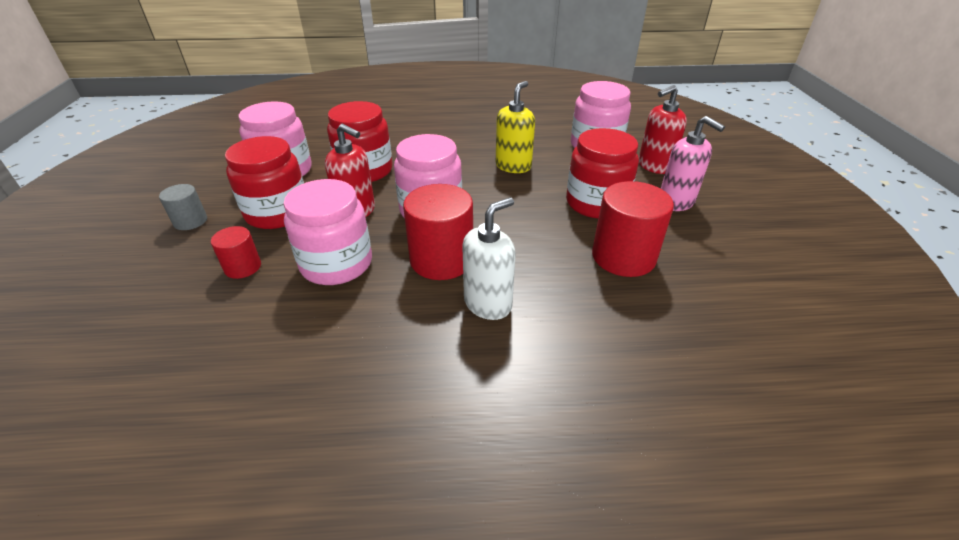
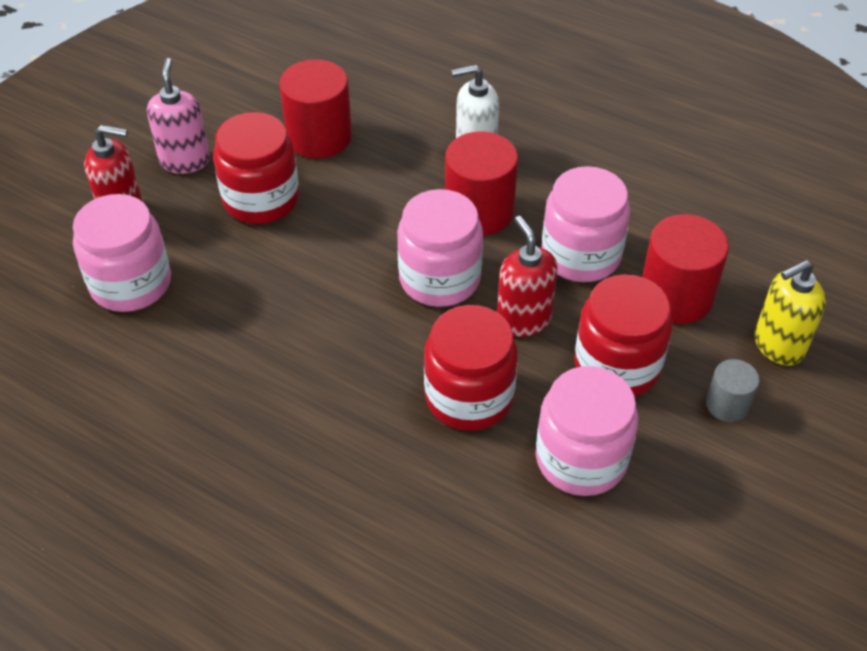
camera: 145 degrees left, 10 degrees up
(243, 267) = (675, 296): red cylinder -> red cylinder, size x1.83
(513, 166) = (277, 301): yellow soap dispenser -> yellow soap dispenser (778, 345)

